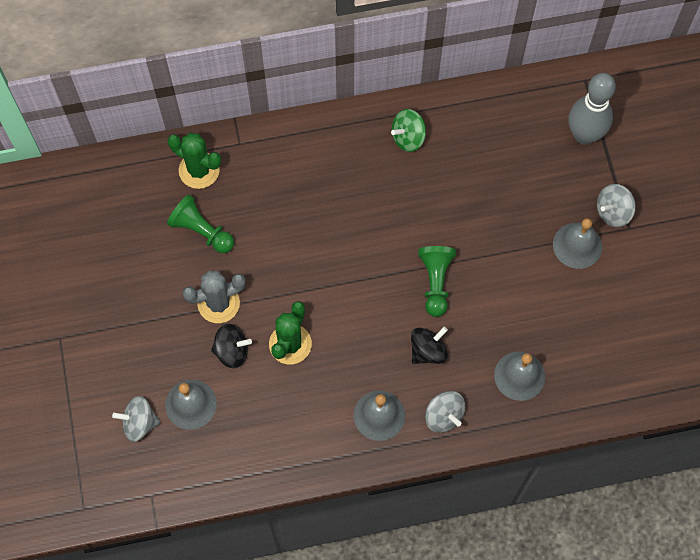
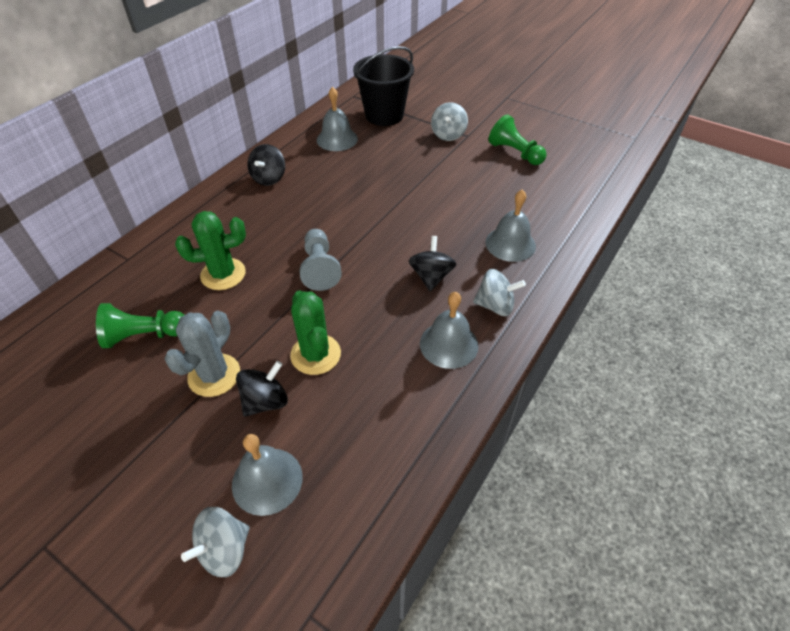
camera: 45 degrees left, 20 degrees down
(199, 170) = (102, 297): green cactus -> green cactus (223, 274)
(359, 272) = (320, 268): none -> grey pawn
(408, 138) = (269, 178): green spinning top -> black spinning top
(435, 282) = (385, 236): green pawn -> green pawn (515, 153)
(577, 245) = (450, 160): grey bell -> grey bell (337, 139)
(584, 135) = (384, 115): grey bowling pin -> black bucket

